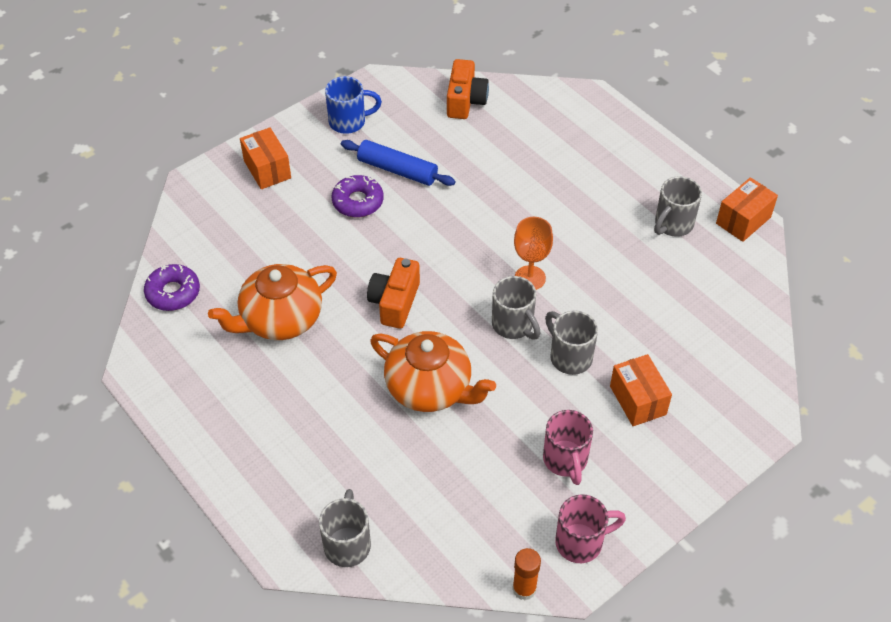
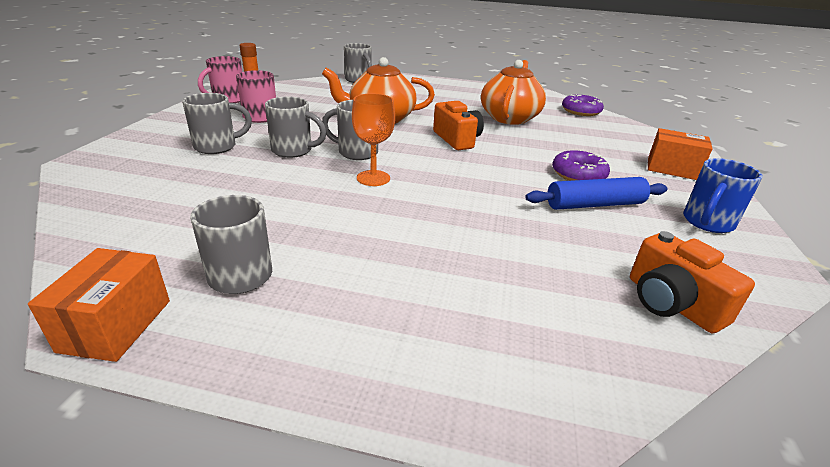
camera: 140 degrees right, 20 degrees down
(638, 400) = (217, 147): orange box -> grey mug

